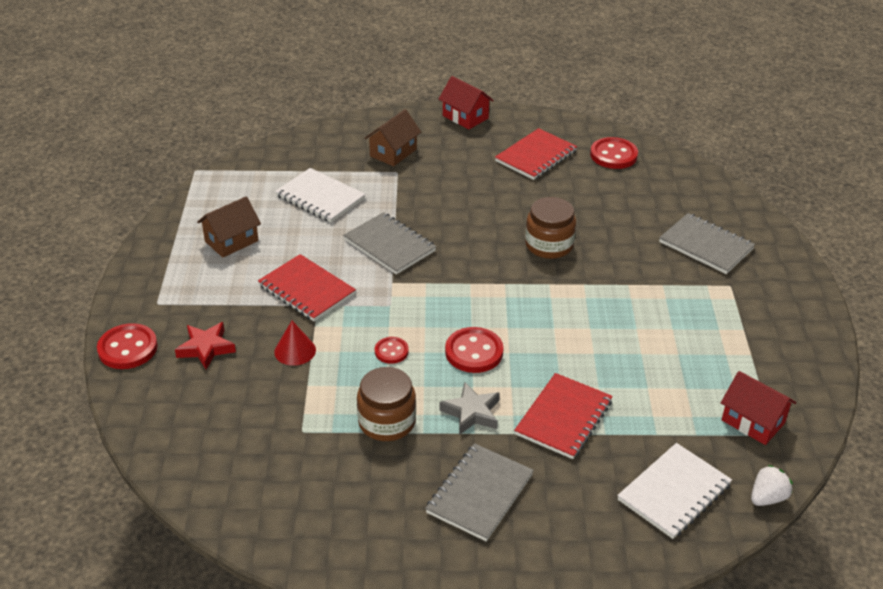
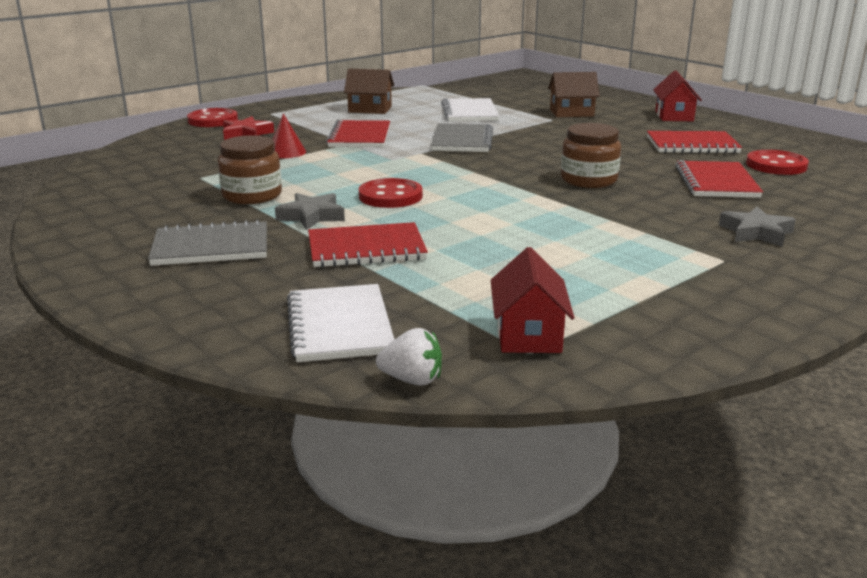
camera: 50 degrees right, 15 degrees down
(391, 351) = (338, 174): red button -> none
(614, 199) = (716, 182): none -> red notebook
(674, 492) = (339, 326): white notebook -> white notebook turned 75 degrees clockwise
(706, 245) = (756, 233): grey notebook -> grey star

